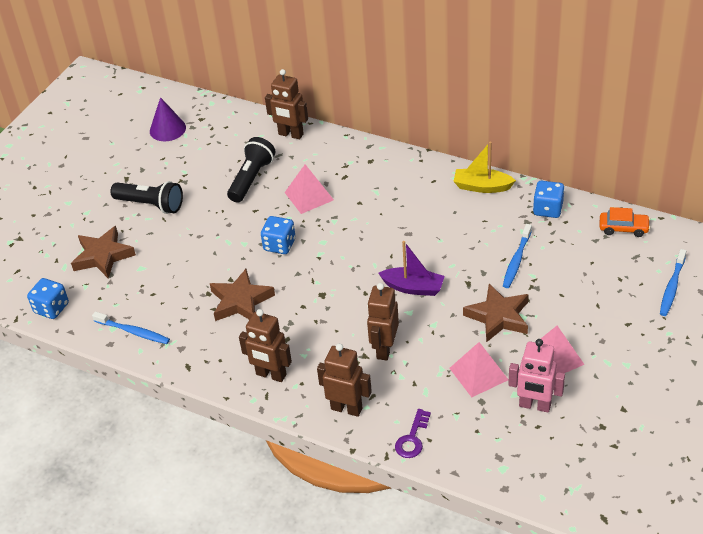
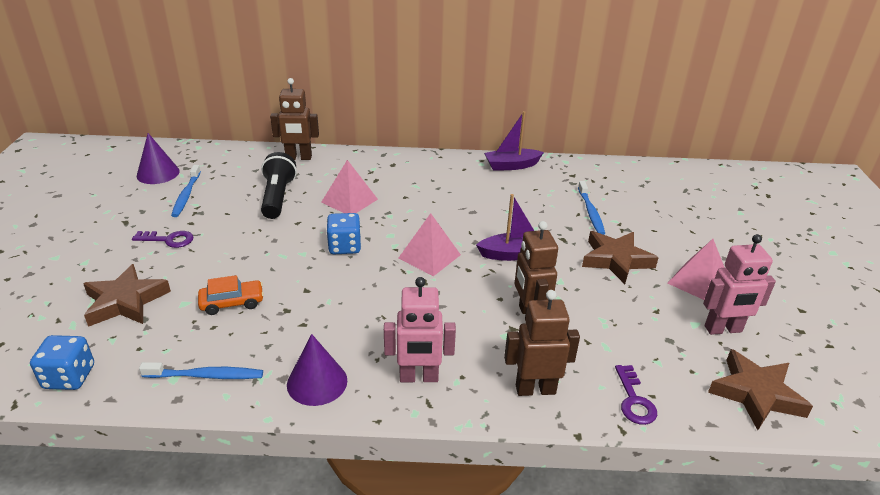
camera: 30 degrees left, 10 degrees down
(151, 205) = (168, 240): black flashlight -> purple key
(201, 358) = (317, 382): none -> purple cone
(240, 301) = (332, 308): brown star -> brown star (755, 394)
(271, 375) = (419, 377): brown robot -> pink robot
(478, 374) = (643, 314): pink pyramid -> pink pyramid (429, 256)
(482, 187) = (511, 165): yellow boat -> purple boat
(548, 209) = (582, 171): blue dice -> none
(623, 228) = (656, 173): orange car -> orange car (232, 303)
(672, 287) = (736, 205): blue toothbrush -> blue toothbrush (186, 195)

